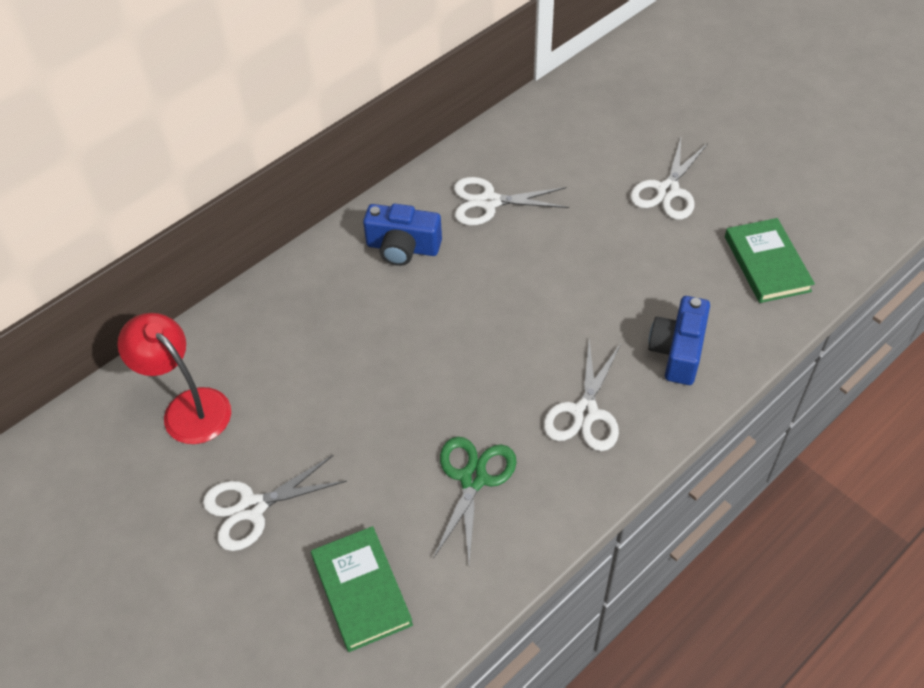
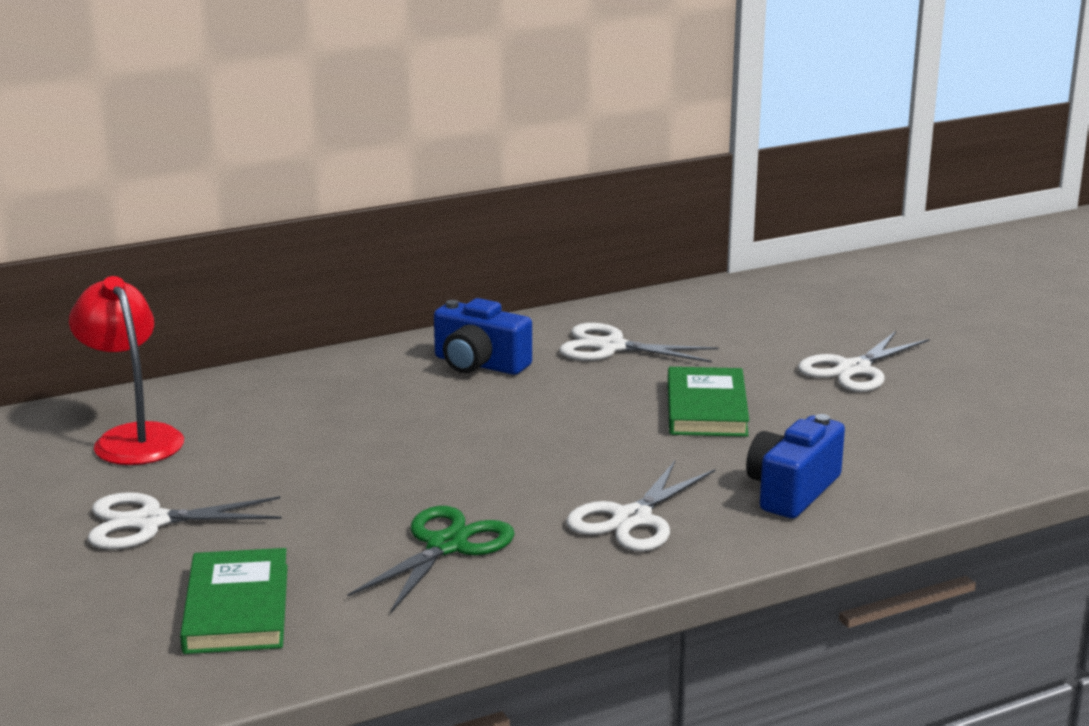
camera: 15 degrees right, 30 degrees down
(767, 263) = (961, 441): green book -> green book (706, 408)

